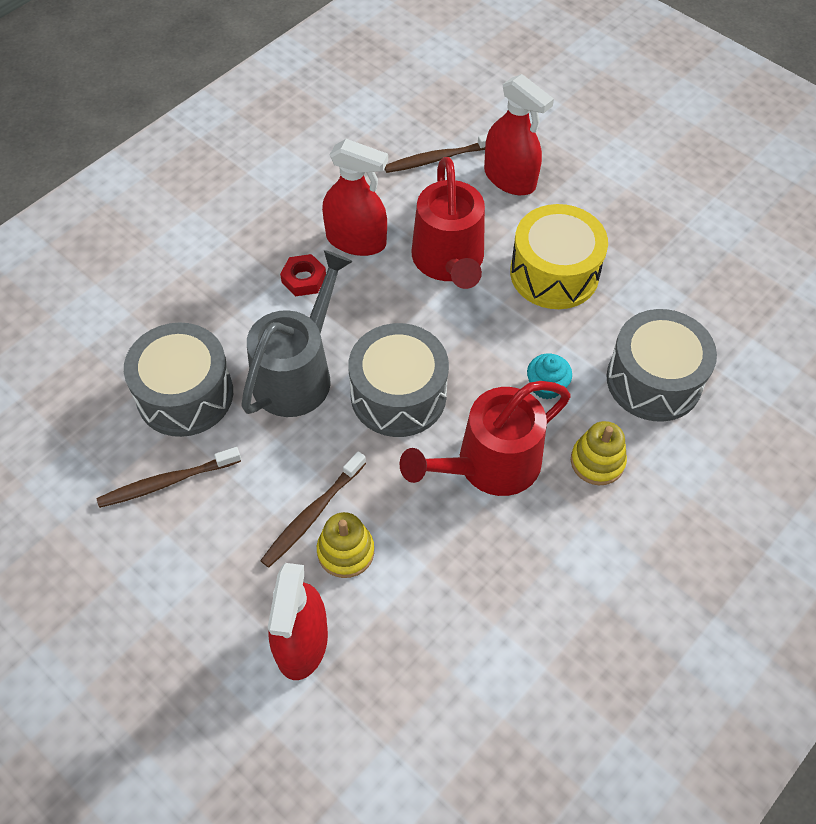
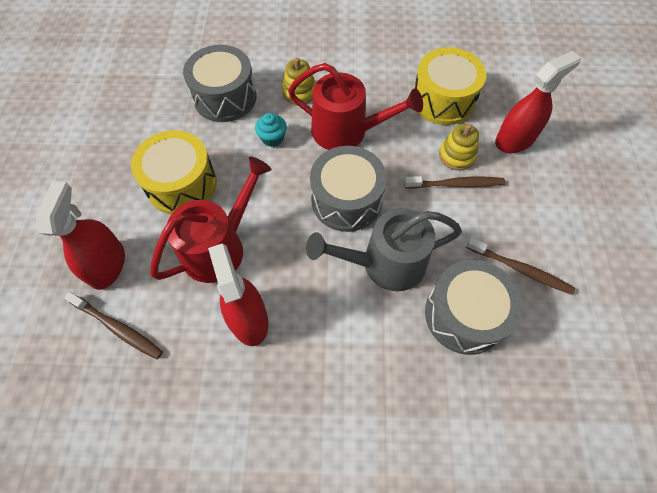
camera: 130 degrees left, 5 degrees up
(303, 279) = (312, 324): red nut -> none
(438, 616) = (443, 100): none -> yellow drum

